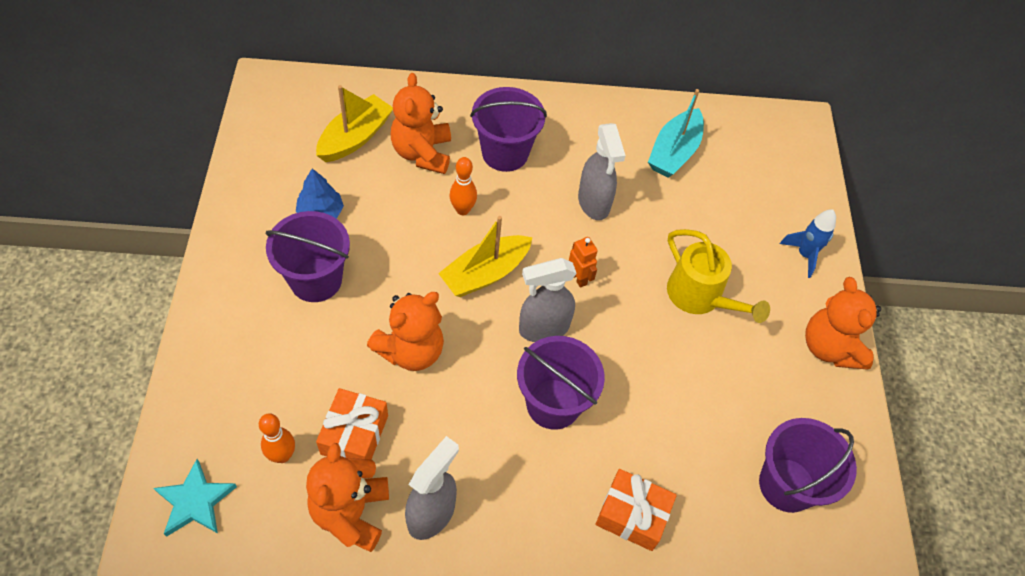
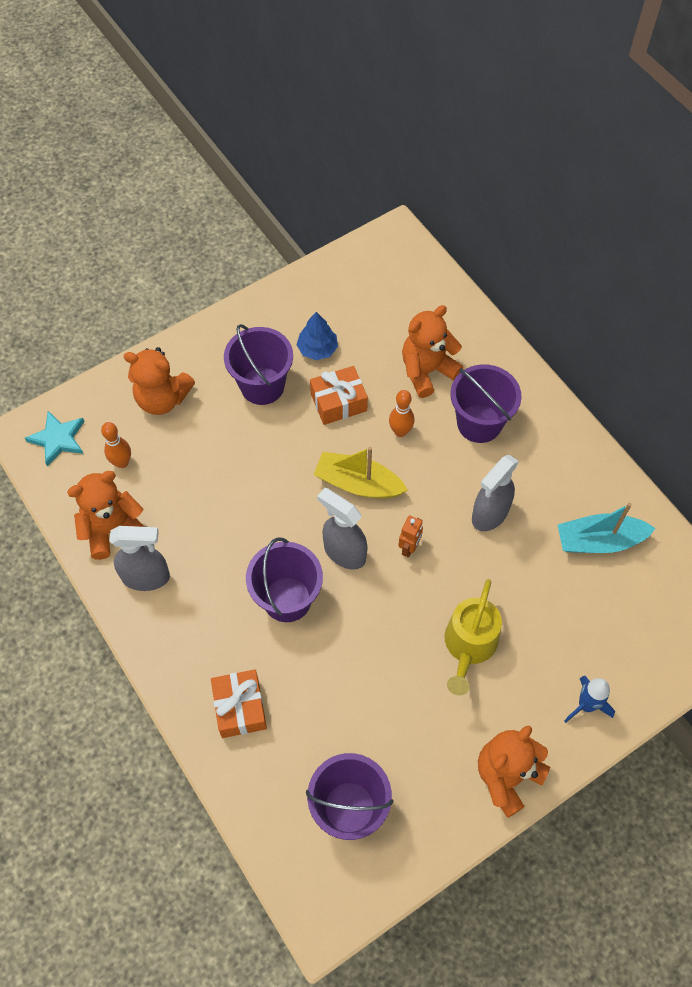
camera: 60 degrees right, 5 degrees up
(354, 435) = (167, 492): orange gift -> orange gift (338, 402)
(355, 137) = (400, 321): yellow boat -> none
(411, 350) = (256, 481): orange teddy bear -> orange teddy bear (162, 399)

